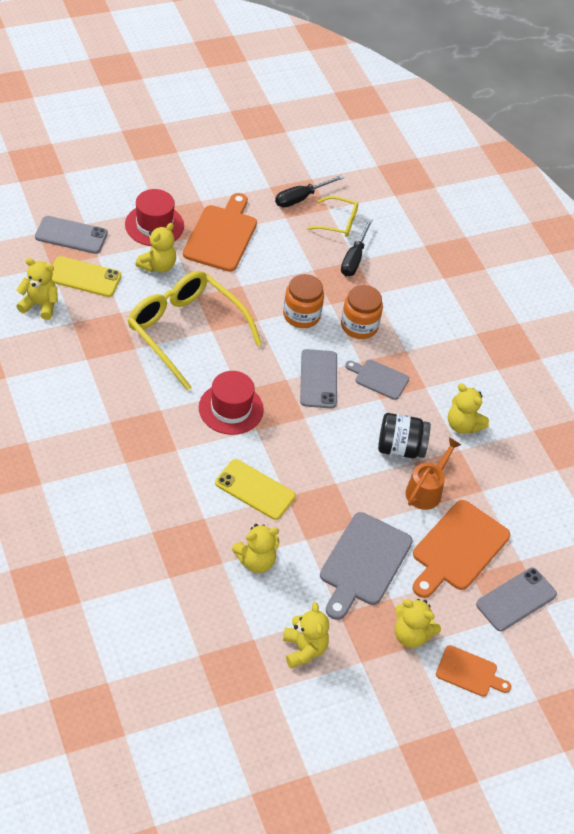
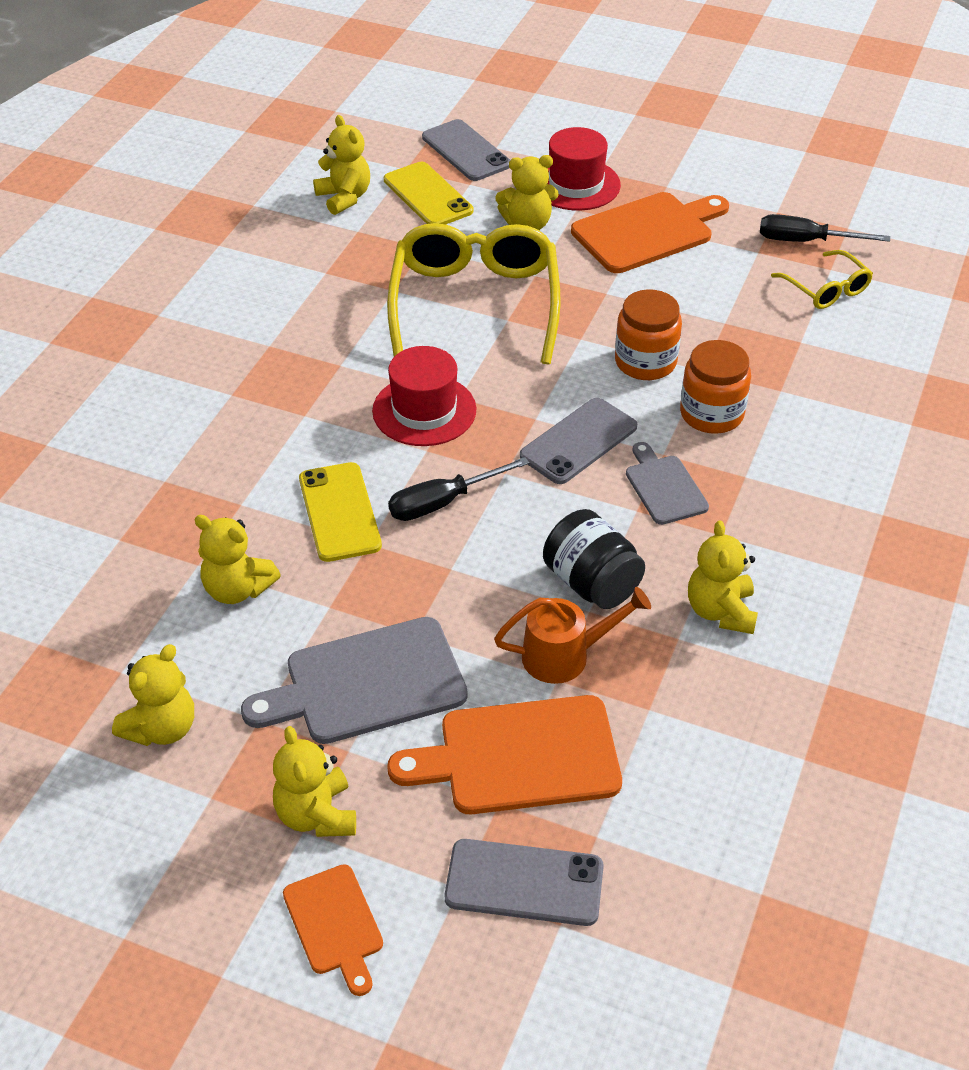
camera: 50 degrees right, 5 degrees down
(354, 258) = (800, 338): black screwdriver -> black screwdriver (443, 502)

